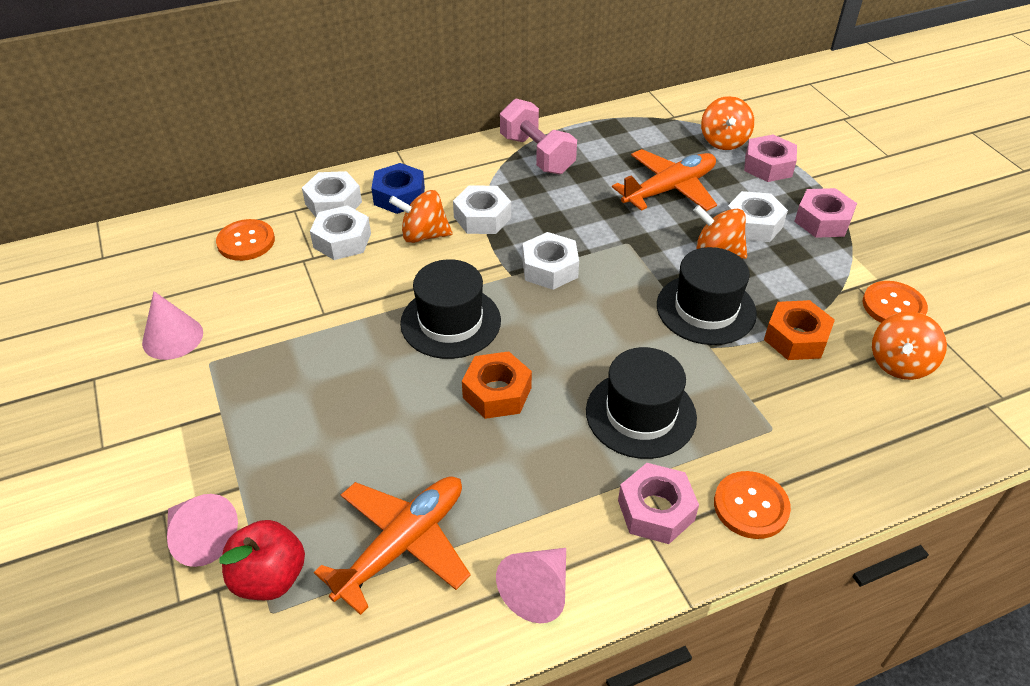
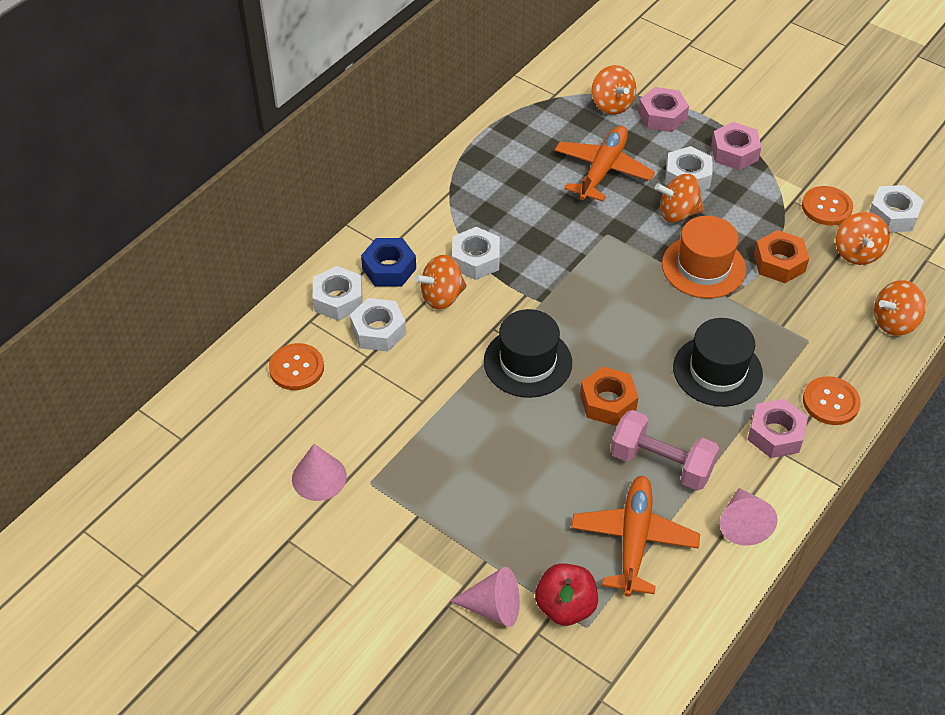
camera: 30 degrees left, 5 degrees up
(537, 154) = (471, 179): pink dumbbell -> pink dumbbell (661, 463)
(549, 268) = (565, 283): white nut -> white nut (893, 215)
(706, 309) = (703, 267): black hat -> orange hat
(896, 454) = (894, 322): none -> orange spinning top

